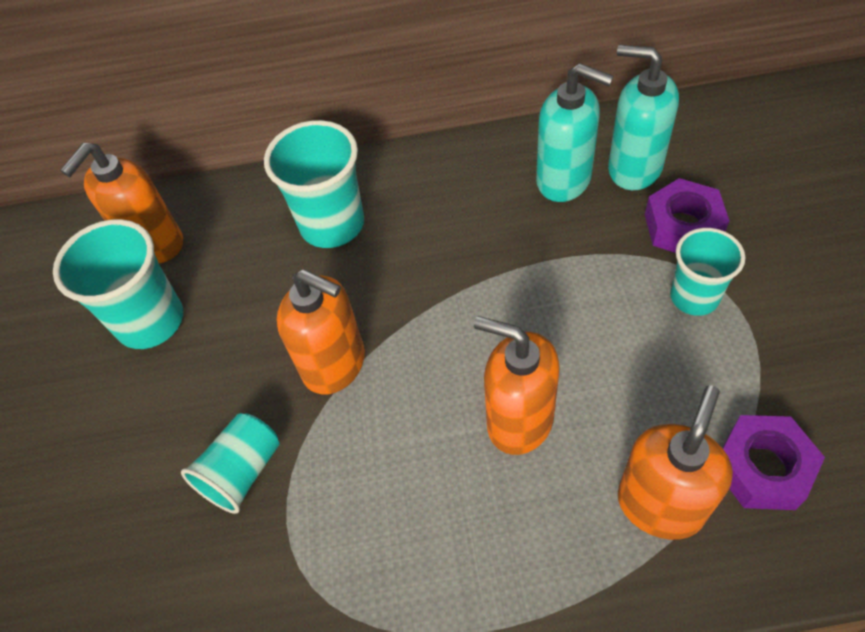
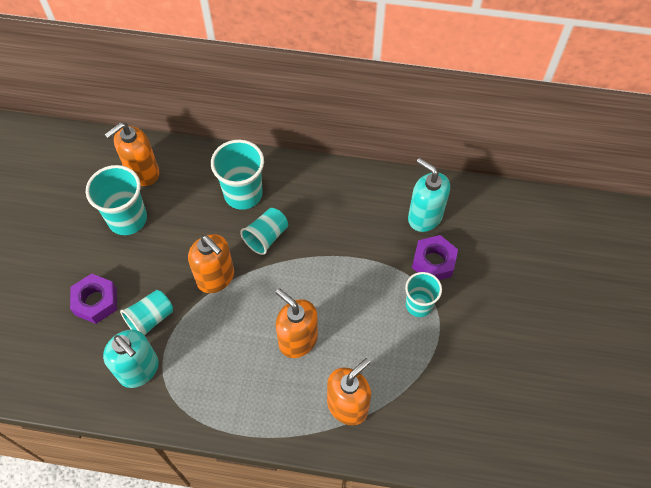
camera: 10 degrees right, 5 degrees up
(395, 275) = (266, 237): none -> turquoise cup
(564, 180) = (382, 211): turquoise soap dispenser -> turquoise soap dispenser (139, 370)
(762, 468) = (406, 405): purple nut -> purple nut (96, 301)

